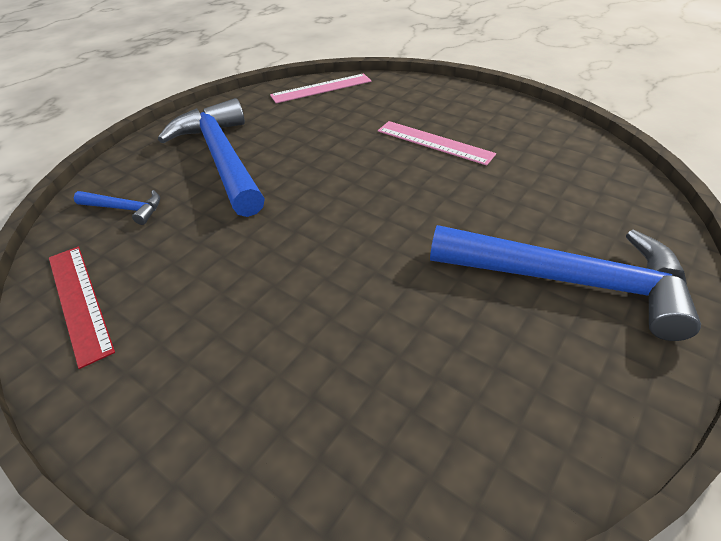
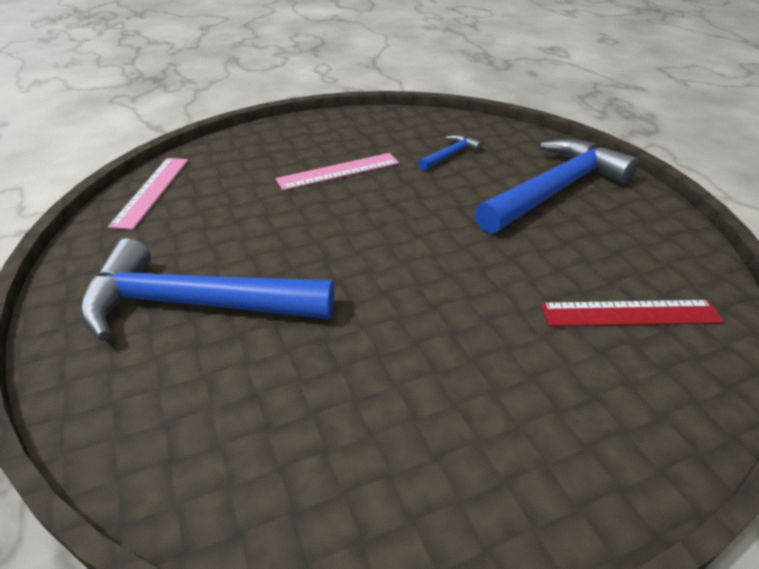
camera: 60 degrees left, 5 degrees down
(79, 301) = (356, 507): red ruler -> red ruler (630, 313)
(125, 209) = (200, 421): blue hammer -> blue hammer (450, 155)

